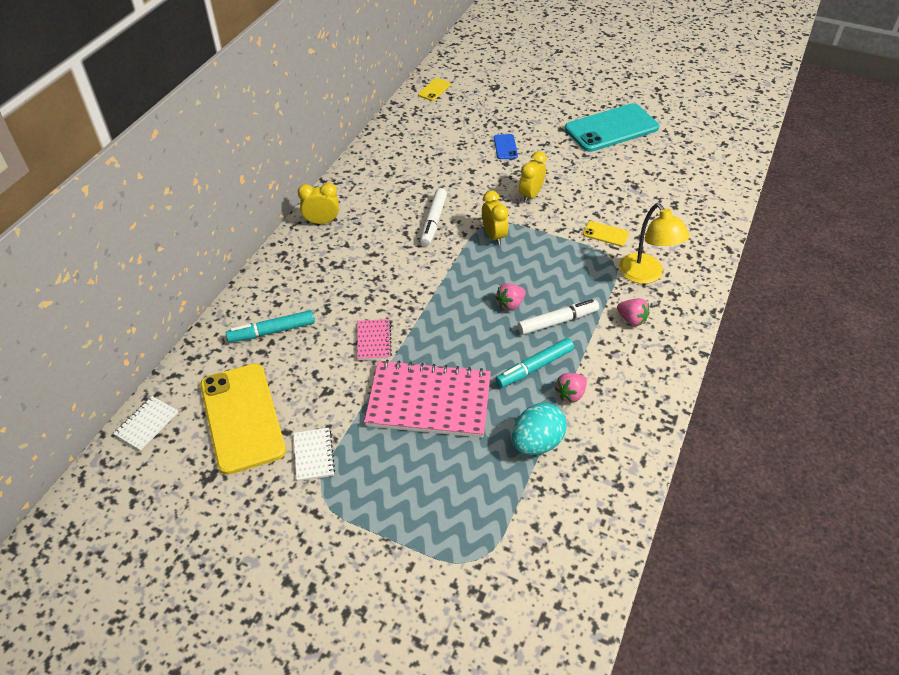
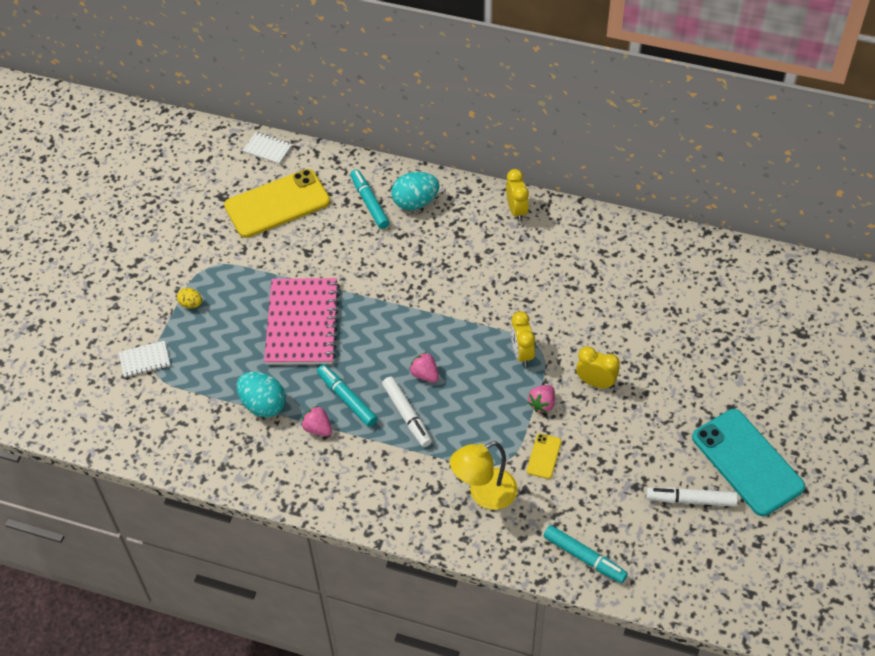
camera: 85 degrees right, 5 degrees up
(285, 294) = (415, 202): none -> turquoise egg
(314, 455) = (244, 255): white notebook -> white notebook (145, 360)
(374, 340) = (366, 275): pink notebook -> none
(377, 515) = (191, 304): none -> yellow egg
(433, 221) = (534, 300): white marker -> white marker (691, 500)
(434, 90) = (775, 273): yellow phone -> none
(494, 236) = (521, 353): yellow clock -> yellow clock turned 105 degrees clockwise
(505, 147) = (678, 353): blue phone -> none
(631, 319) = (417, 479): pink strawberry -> pink strawberry (542, 404)
(704, 222) = (584, 557): none -> turquoise marker

